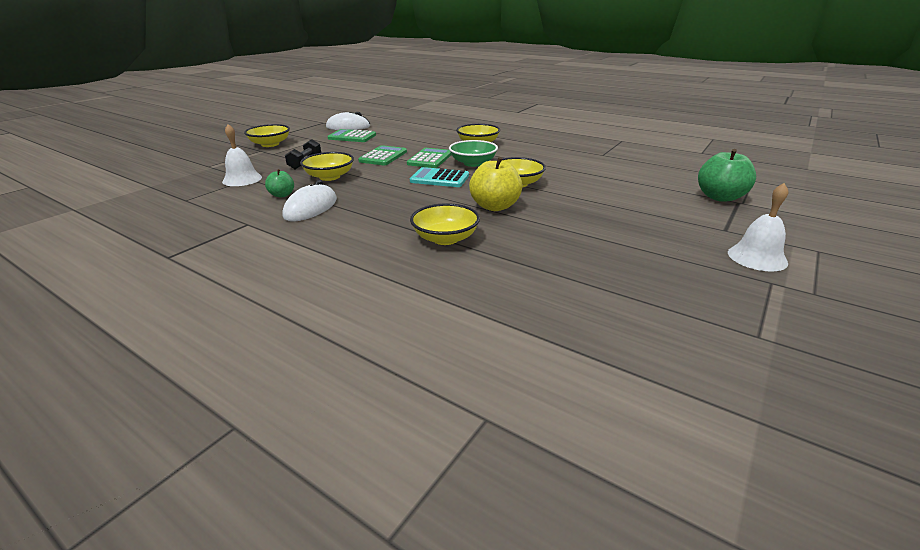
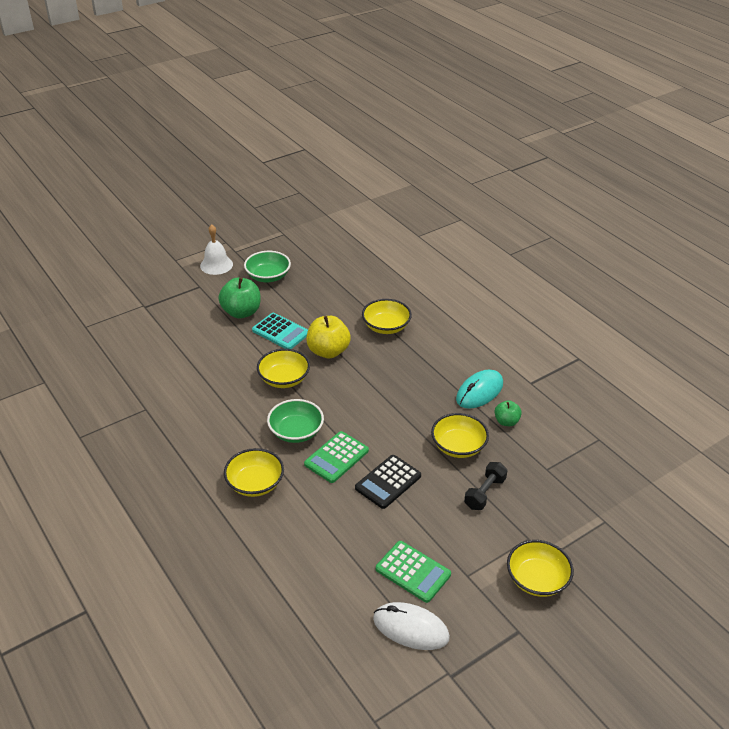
camera: 160 degrees left, 10 degrees up
(242, 179) = (553, 469): white bell -> none
(311, 208) = (479, 392): white mouse -> turquoise mouse
(383, 156) = (388, 482): green calculator -> black calculator
(439, 178) = (348, 409): turquoise calculator -> turquoise calculator (280, 332)
(665, 259) = (268, 276): none -> green bowl
(720, 197) = (148, 315): green apple -> green apple (241, 312)

